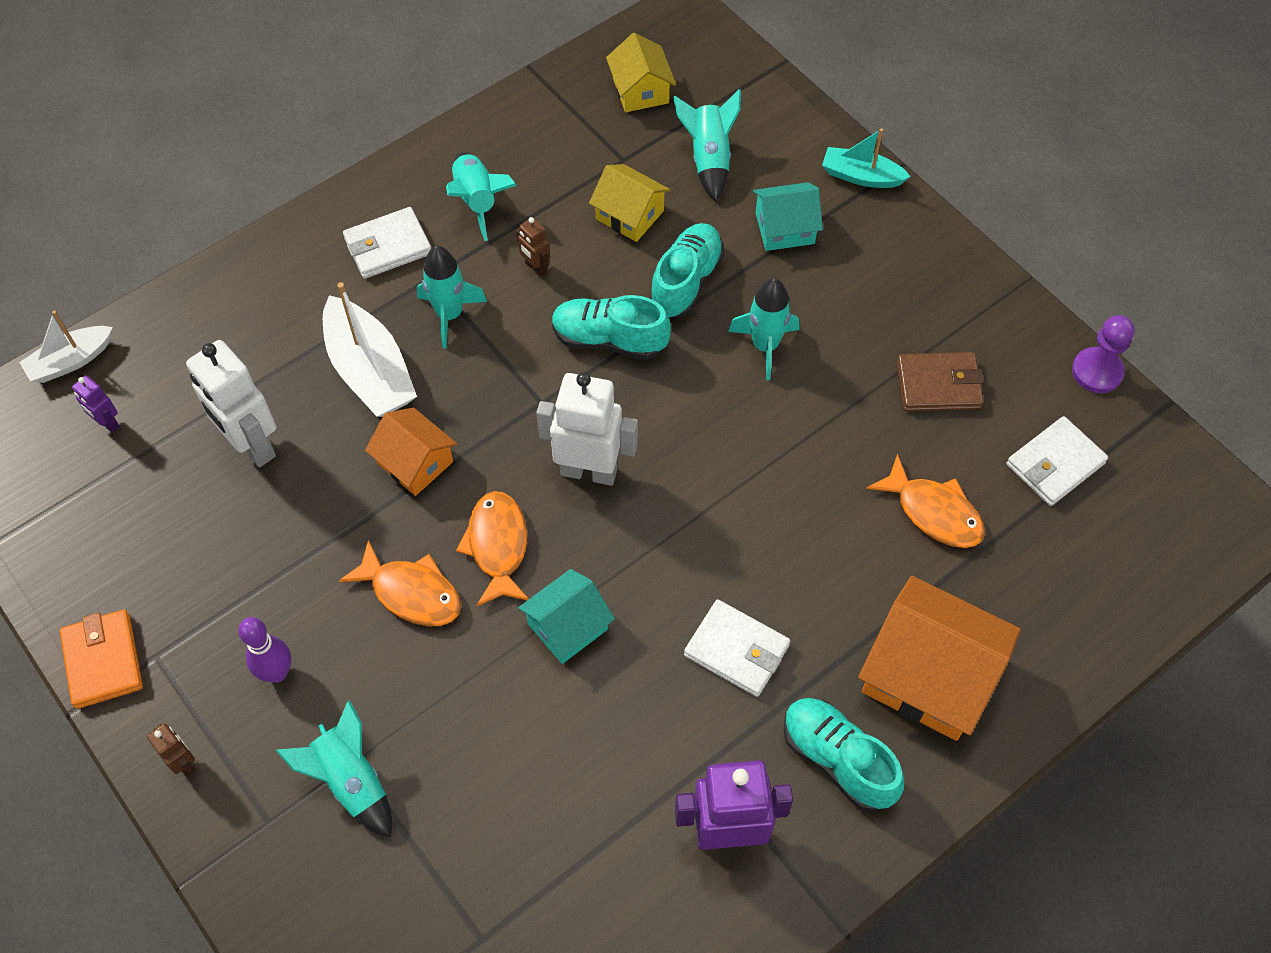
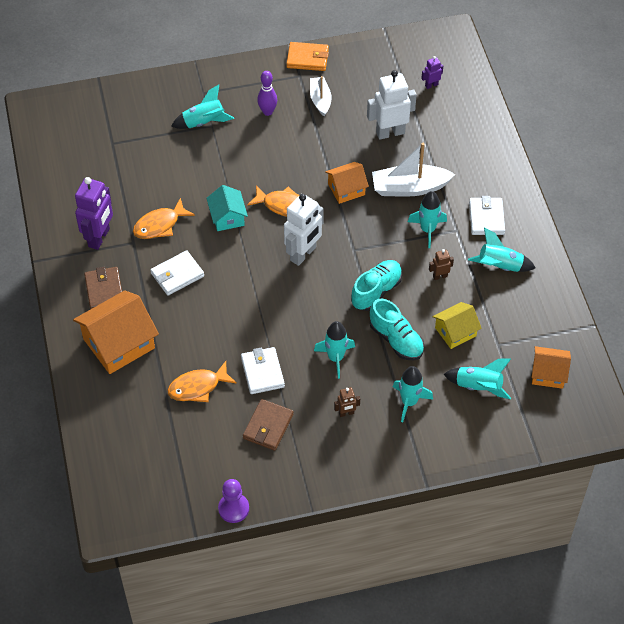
camera: 115 degrees right, 5 degrees down
(71, 361) = (475, 80): white boat -> white boat (320, 100)
(184, 763) = (245, 73): brown robot -> brown robot (346, 413)
(411, 593) = (278, 167): orange fish -> orange fish (159, 225)
(640, 91) = (548, 374): yellow house -> orange house
(784, 228) = (409, 402): turquoise house -> turquoise rocket
(837, 759) = (104, 290): turquoise shoe -> brown wallet
(861, 176) = (428, 458): turquoise boat -> none
(1055, 464) = (192, 456): white wallet -> white wallet (262, 372)

